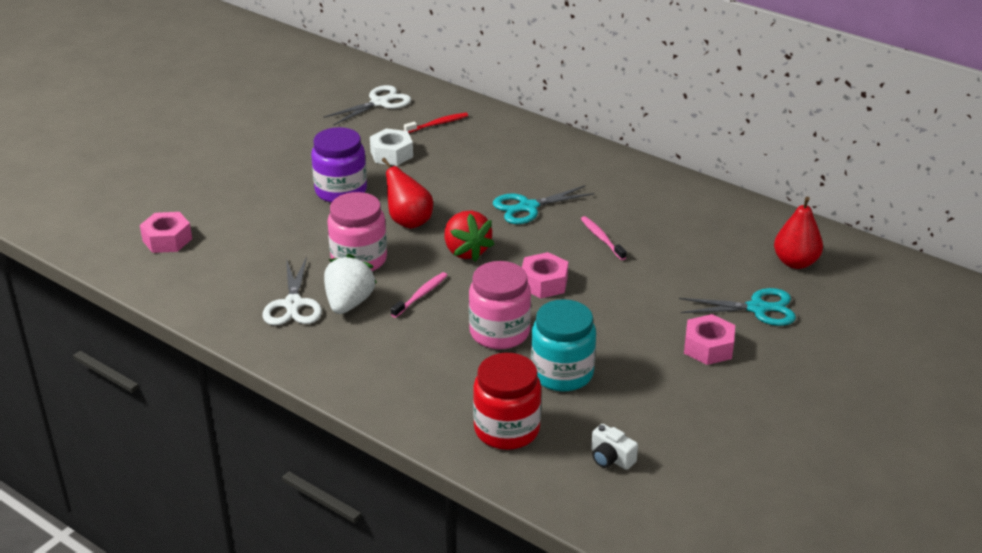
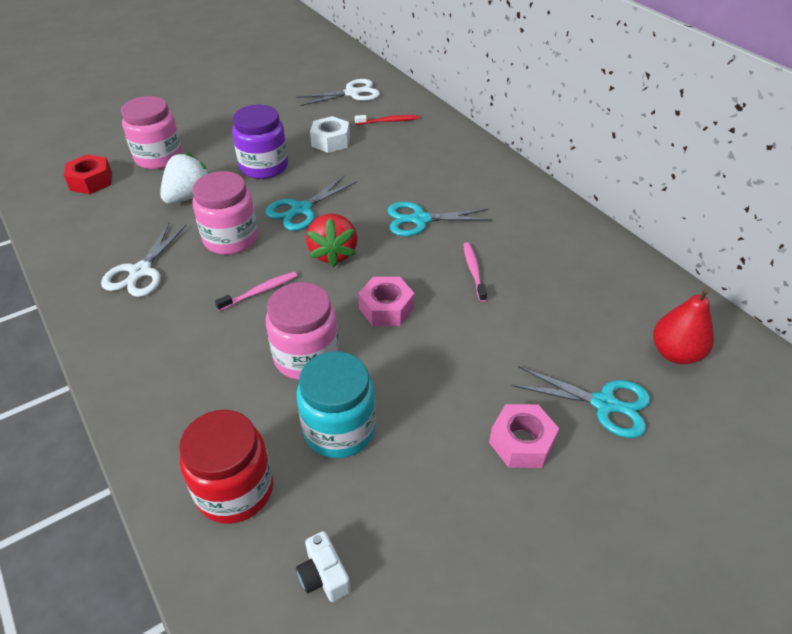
camera: 20 degrees right, 10 degrees up
(167, 240) = (91, 181): pink nut -> red nut
(221, 204) = (159, 157): none -> pink jar
(349, 303) = (189, 283): white strawberry -> white strawberry (189, 196)
(408, 221) = (301, 210): red pear -> turquoise scissors

